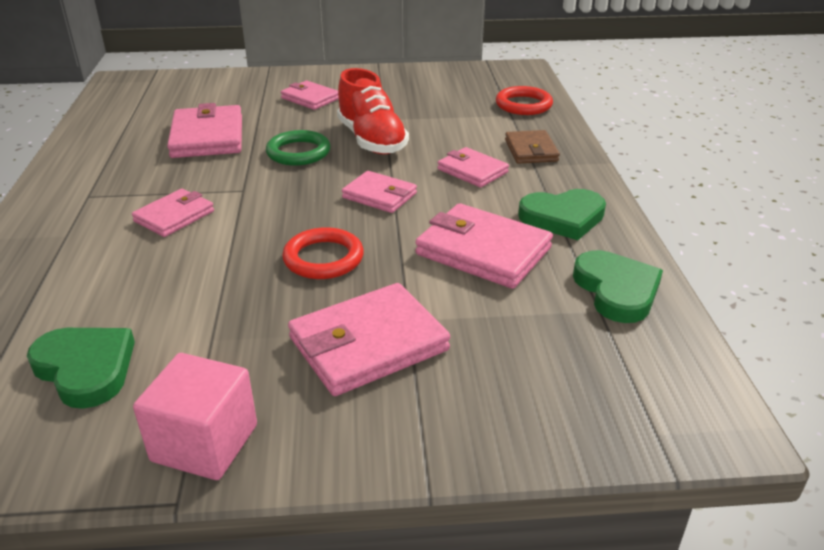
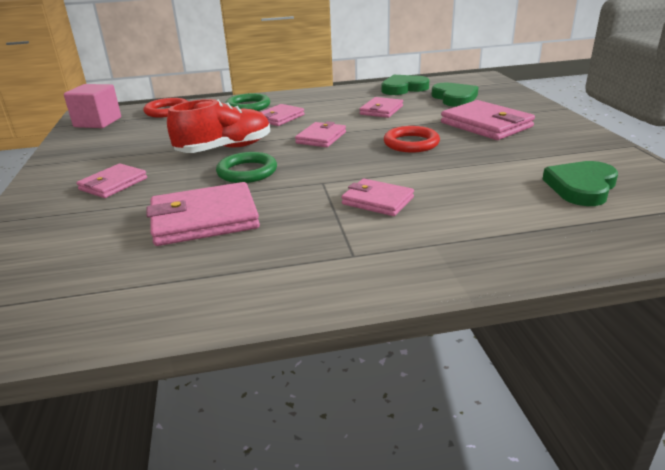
camera: 95 degrees left, 5 degrees down
(205, 443) = (594, 146): pink cube -> pink cube (98, 122)
(483, 251) = (381, 110): pink wallet -> pink wallet, size x0.61
(531, 150) = (248, 106): brown wallet -> green ring
(563, 218) = (337, 98): green heart -> green heart (454, 98)

